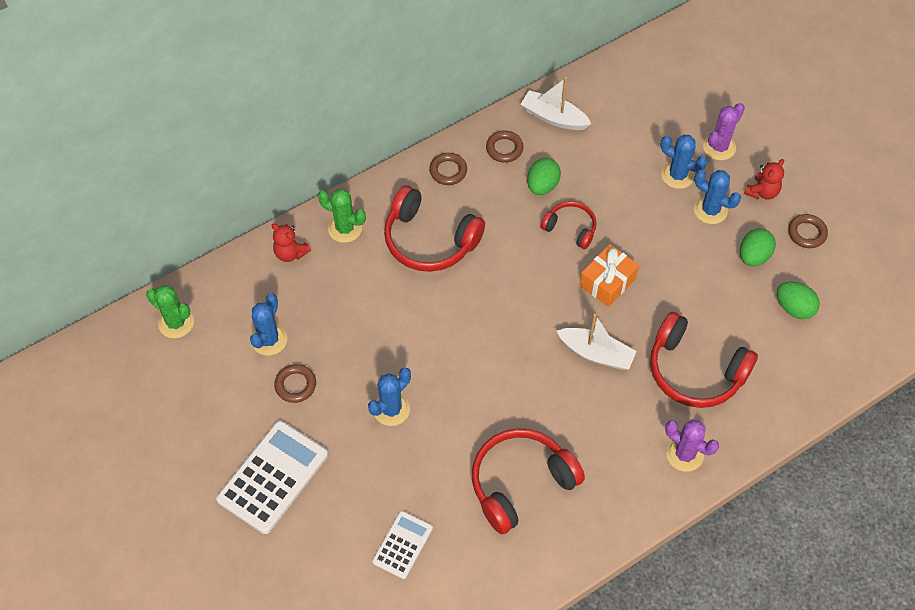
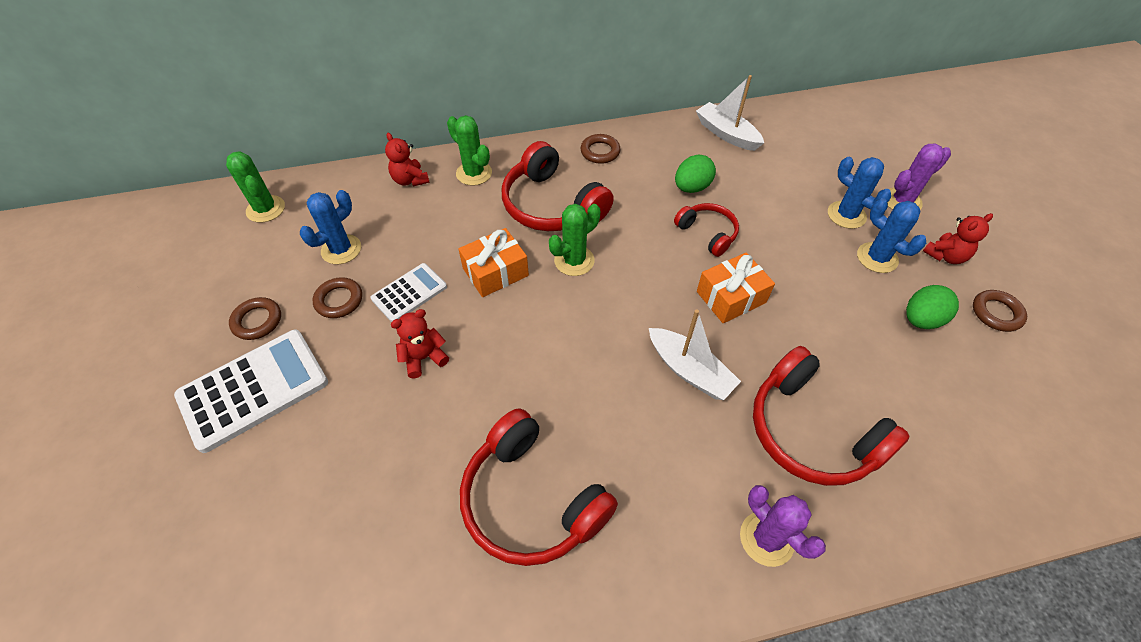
camera: 20 degrees right, 5 degrees down
(391, 409) = (424, 358): blue cactus -> red teddy bear
(402, 545) = (346, 528): white calculator -> white calculator (409, 293)
(411, 319) = (495, 272): none -> orange gift
(471, 288) = (574, 261): none -> green cactus
(504, 148) = (665, 147): brown ring -> brown ring (257, 321)
(521, 483) = (531, 500): red headphones -> red headphones turned 120 degrees counterclockwise
(794, 308) = (965, 394): green egg -> none

